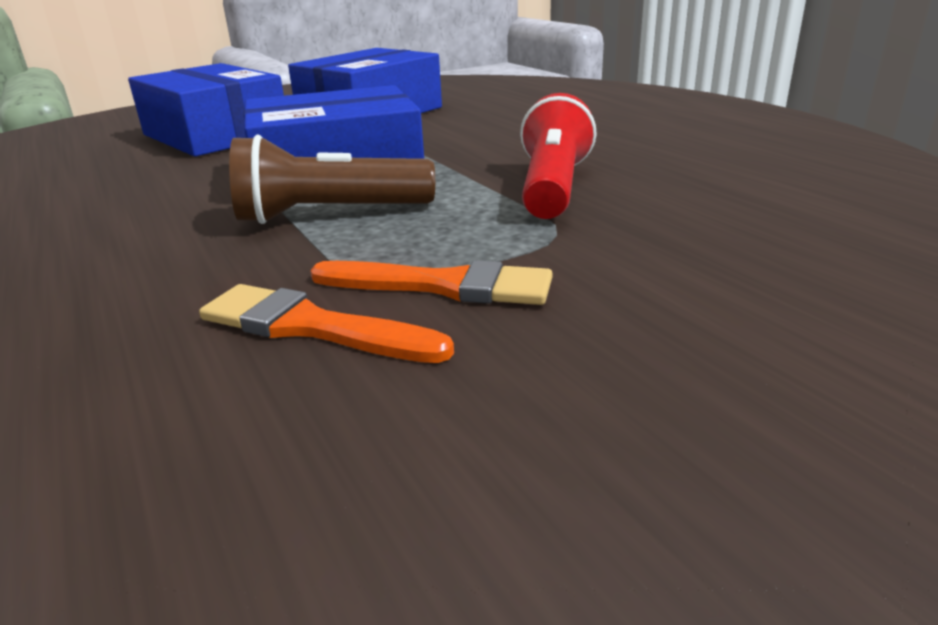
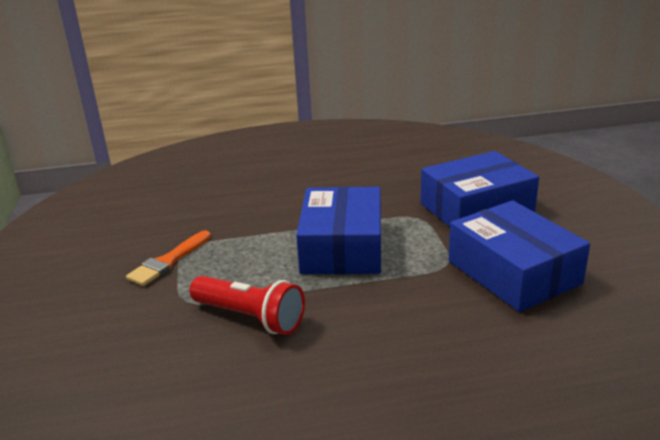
camera: 110 degrees right, 0 degrees up
(312, 327) = (168, 233): orange brush -> none
(330, 215) = (276, 241): brown flashlight -> none

